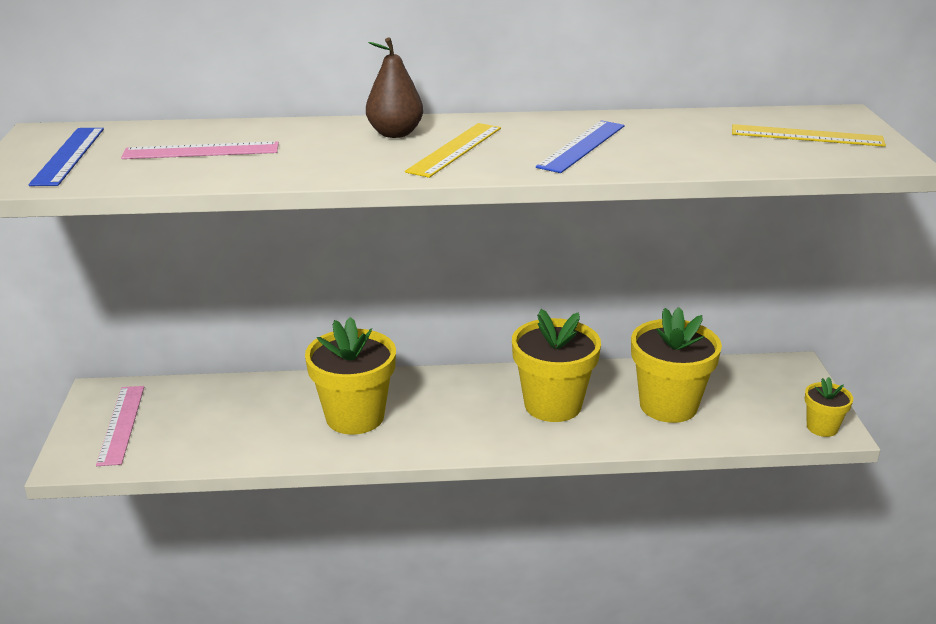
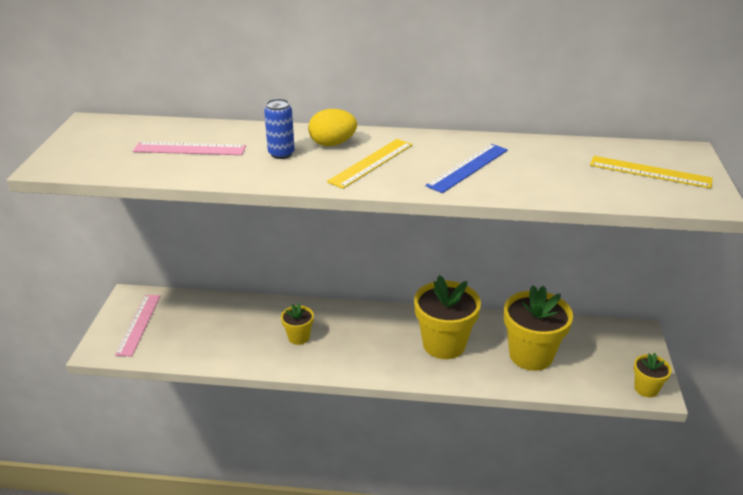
camera: 10 degrees right, 5 degrees up
(68, 156) = (98, 146): blue ruler -> none
(330, 148) = (281, 154): none -> blue can
(355, 417) = (298, 337): yellow flower pot -> yellow flower pot, size x0.51
(395, 133) = (332, 144): brown pear -> yellow egg

